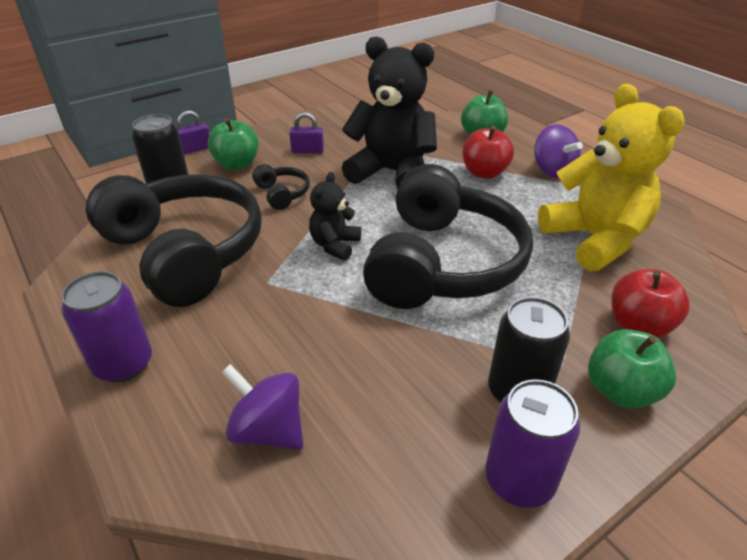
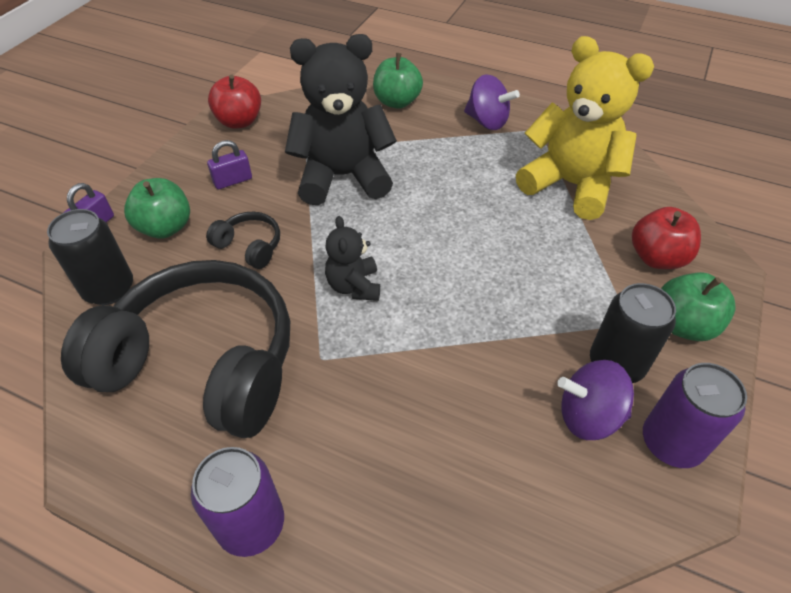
camera: 30 degrees left, 10 degrees up
(268, 430) = (451, 512): purple spinning top -> purple spinning top (588, 416)
(443, 263) = (467, 263): black headphones -> none
(484, 173) = (430, 145): red apple -> red apple (239, 121)

